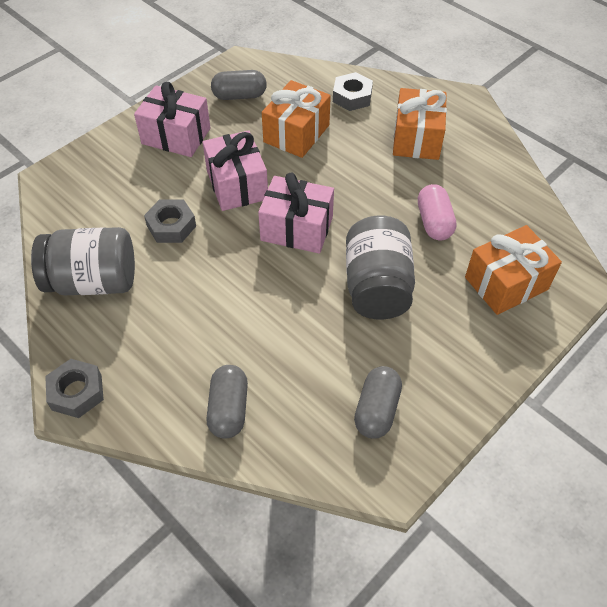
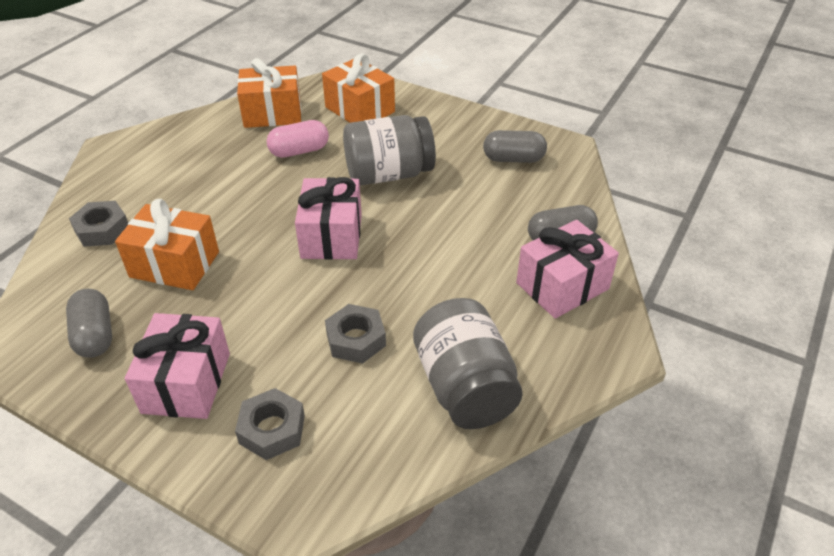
camera: 105 degrees left, 10 degrees down
(77, 392) = (606, 349): grey nut -> grey nut (272, 429)
(237, 185) = (274, 297): pink gift -> pink gift (562, 286)
(417, 138) = (178, 173): orange gift -> orange gift (272, 113)

